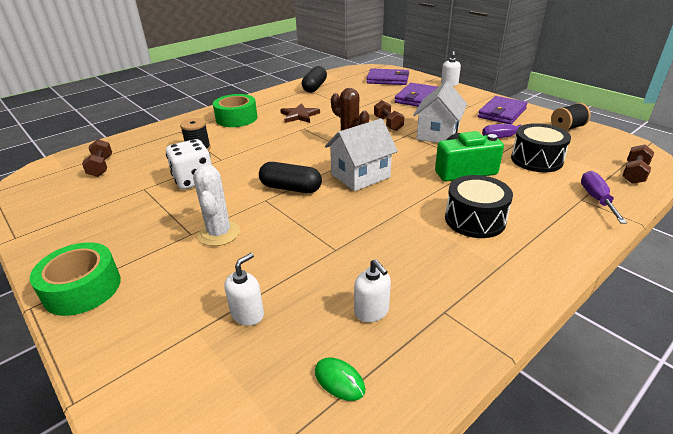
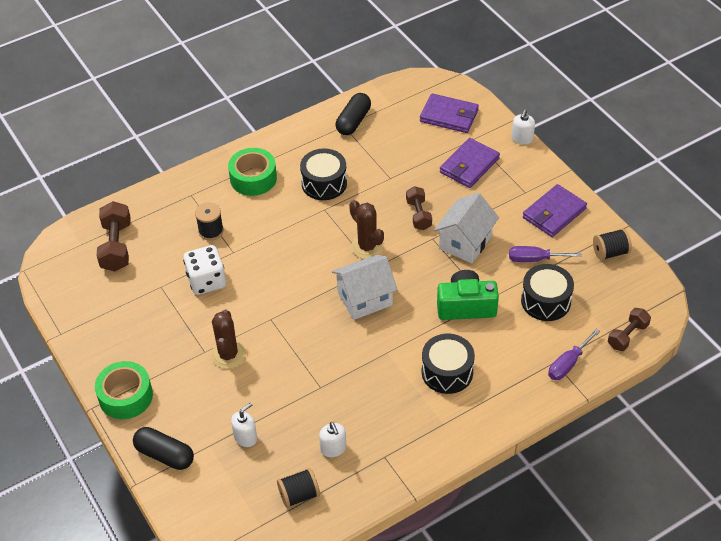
camera: 10 degrees right, 15 degrees up
(101, 167) = (116, 246): brown dumbbell -> brown dumbbell, size x1.55
(219, 233) = (228, 355): white cactus -> brown cactus
(291, 188) = (296, 307): black capsule -> black capsule (165, 455)
(299, 115) = (324, 183): brown star -> black drum
(339, 380) = (299, 495): green mouse -> black spool
(596, 199) = (568, 364): purple screwdriver -> purple screwdriver turned 150 degrees counterclockwise

